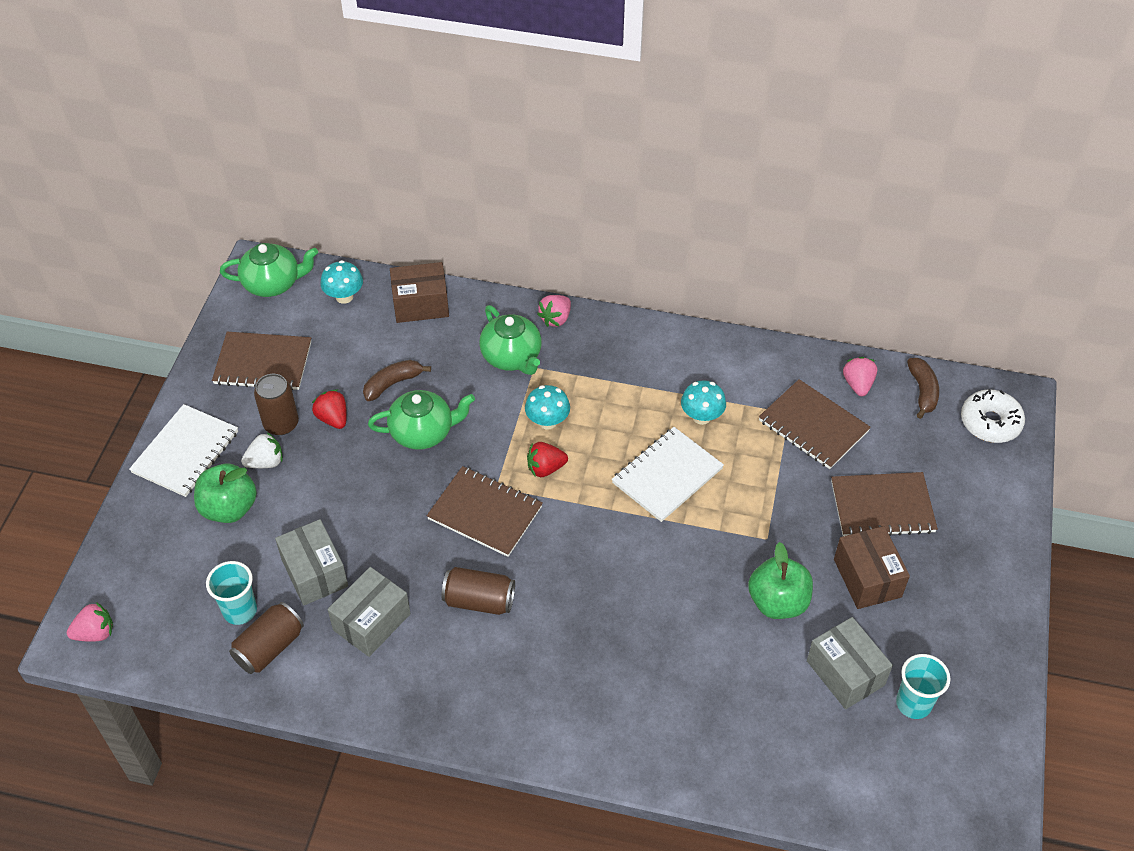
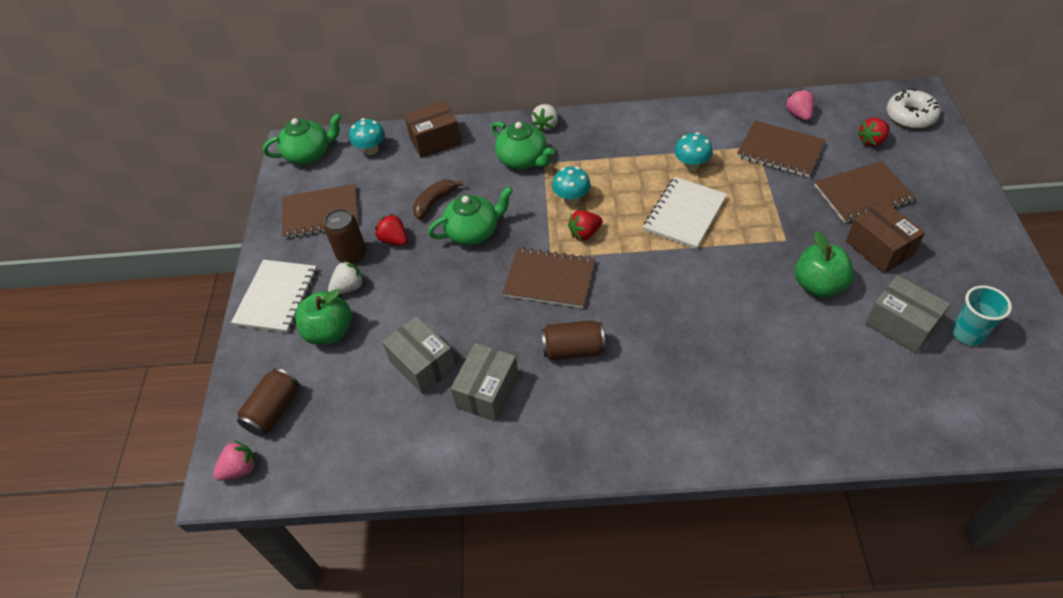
camera: 10 degrees left, 0 degrees up
(240, 611) = (367, 414): turquoise cup -> none
(269, 647) = (405, 438): brown can -> brown can (274, 410)
(555, 319) = (546, 125): pink strawberry -> white strawberry
(922, 391) = (849, 107): brown banana -> none
(927, 442) = (872, 141): none -> red strawberry

